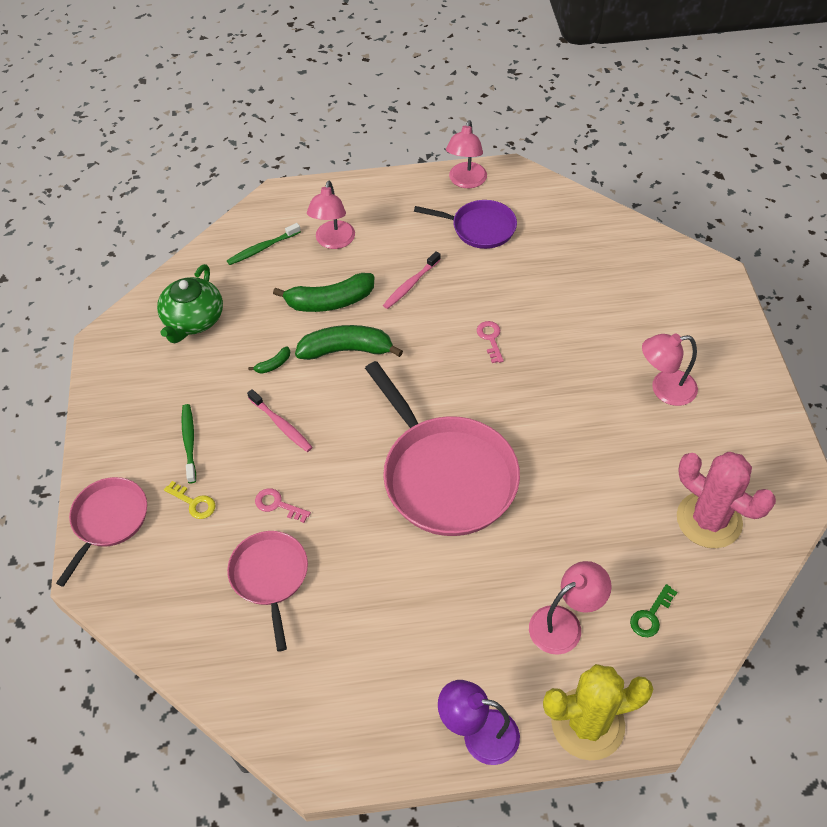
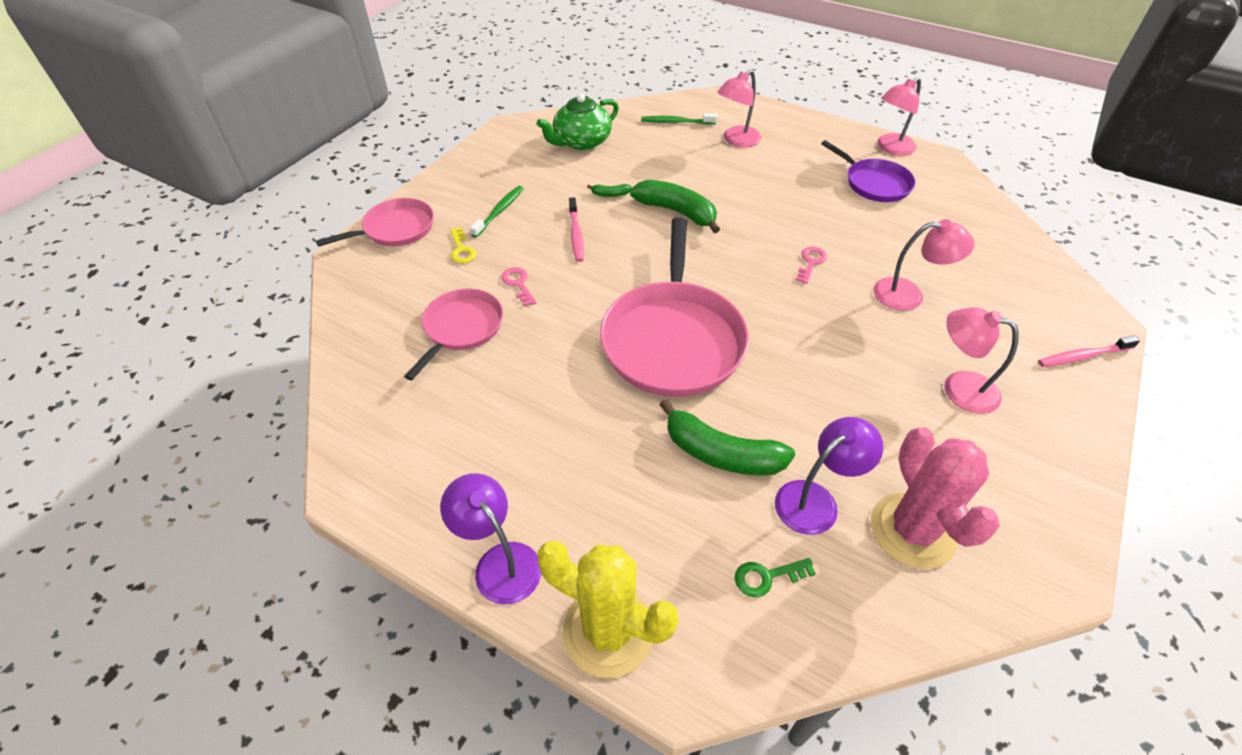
camera: 35 degrees right, 5 degrees down
(329, 302) = (695, 176): green banana -> green banana (721, 453)
(411, 285) = (774, 194): pink toothbrush -> pink toothbrush (1083, 356)
(564, 624) = (670, 524): pink lamp -> pink lamp (909, 295)
(639, 539) = (816, 500): none -> purple lamp

